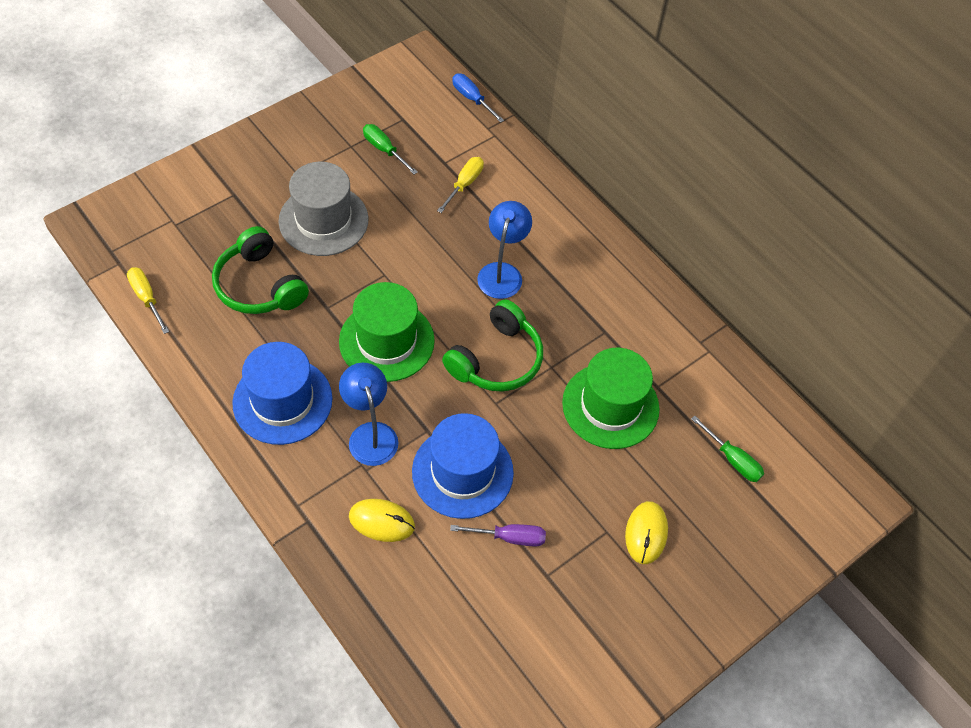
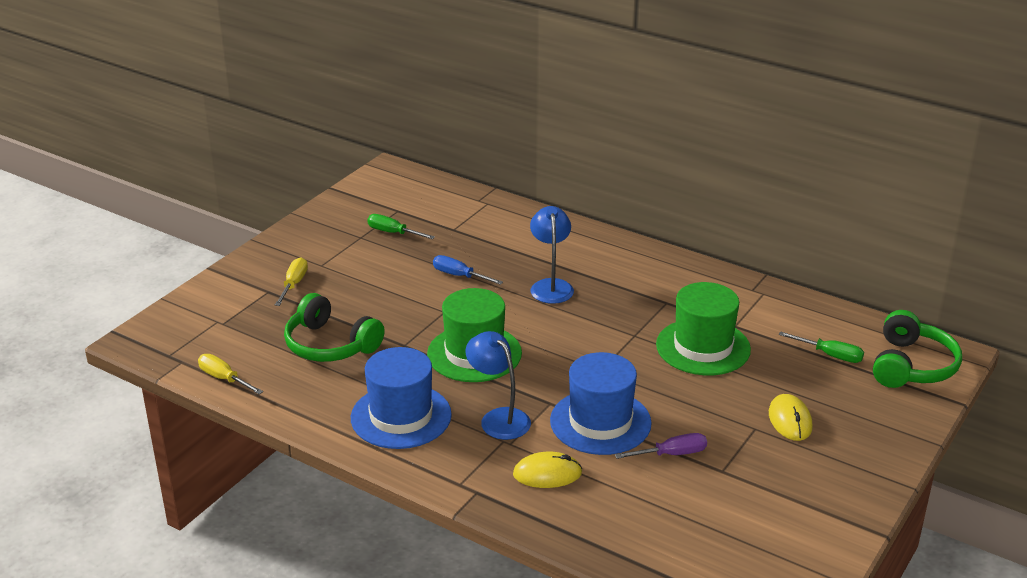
camera: 15 degrees left, 25 degrees down
(323, 220) = (365, 289): grey hat -> none
(464, 184) = (480, 239): yellow screwdriver -> yellow screwdriver (293, 284)
(472, 99) = (452, 185): blue screwdriver -> blue screwdriver (459, 276)
(496, 359) = (582, 342): green headphones -> green headphones (911, 366)

